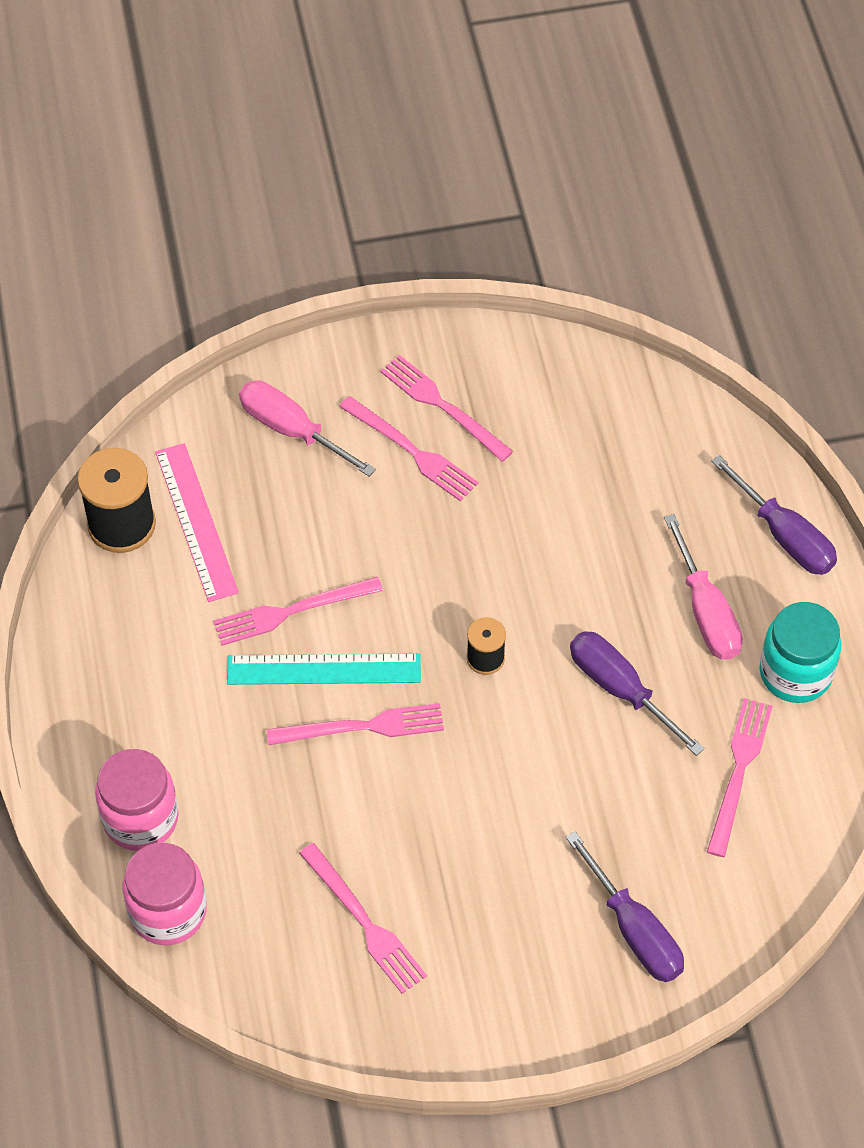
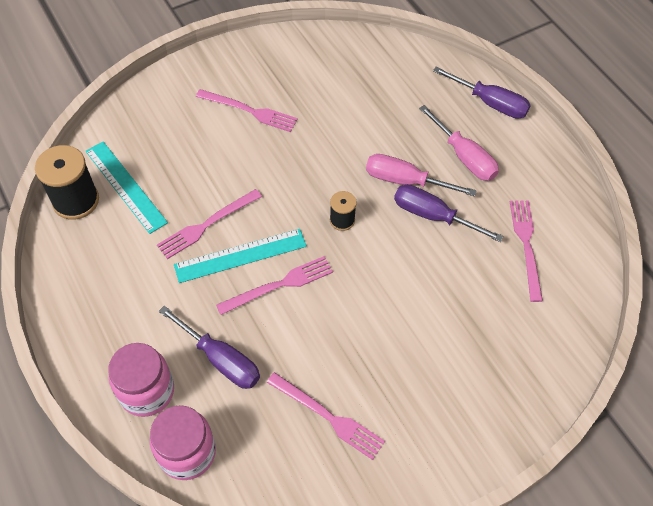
camera: 20 degrees left, 0 degrees up
(196, 521) = (125, 186): pink ruler -> turquoise ruler
(292, 430) = (170, 117): pink screwdriver -> pink screwdriver (405, 181)
(443, 406) = (259, 81): pink fork -> none
(634, 930) = (507, 366): purple screwdriver -> purple screwdriver (220, 359)
(795, 673) = (532, 178): turquoise jar -> none

